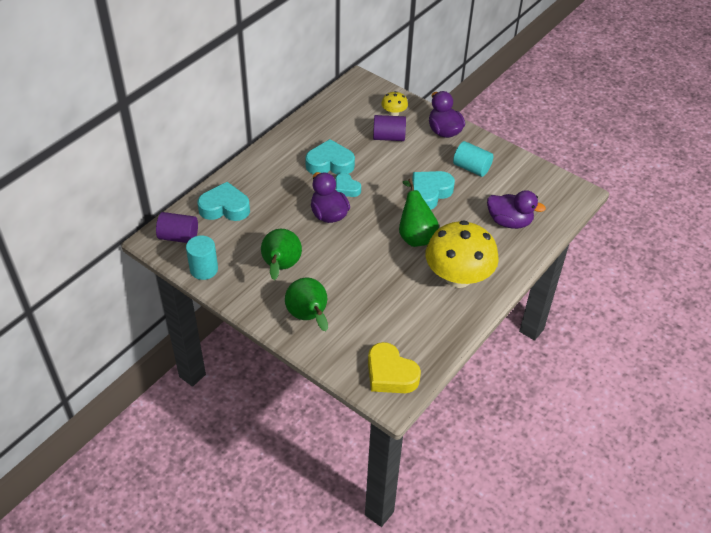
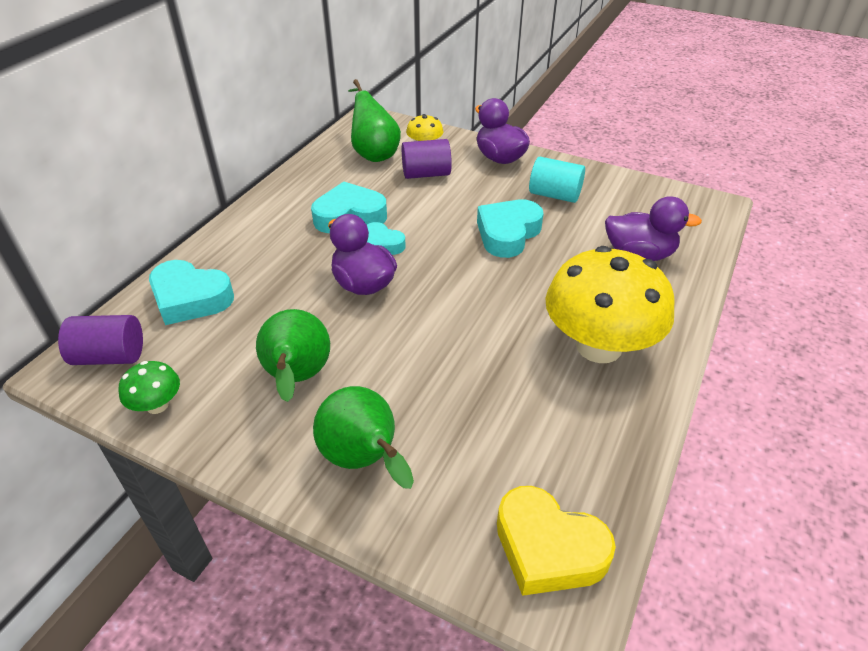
camera: 10 degrees left, 5 degrees down
(204, 269) = (157, 405): turquoise cylinder -> green mushroom
(225, 207) = (190, 298): turquoise heart -> turquoise heart turned 150 degrees counterclockwise
(415, 235) = (507, 294): green pear -> green pear (374, 153)

